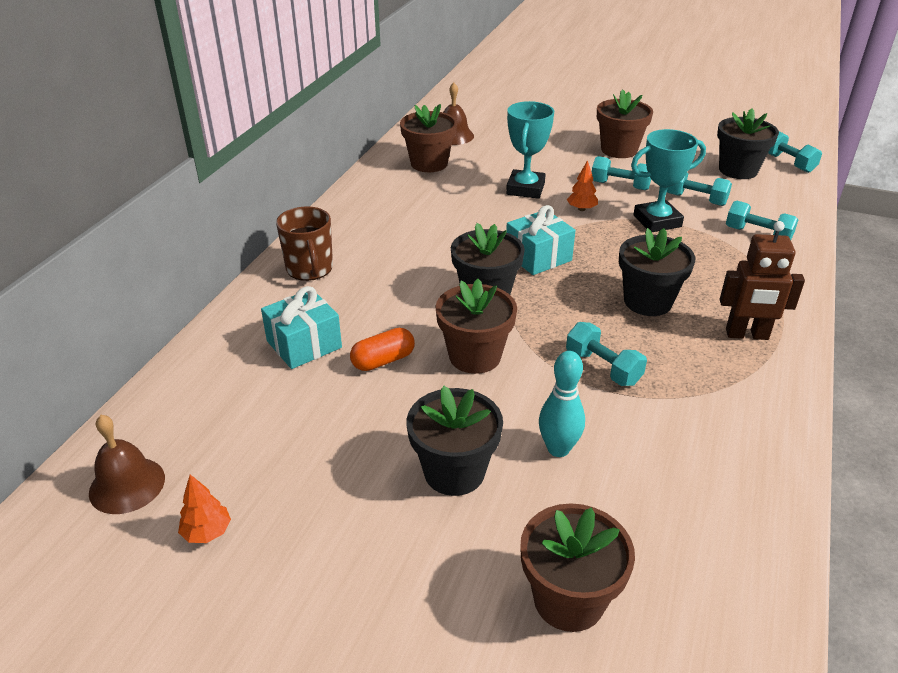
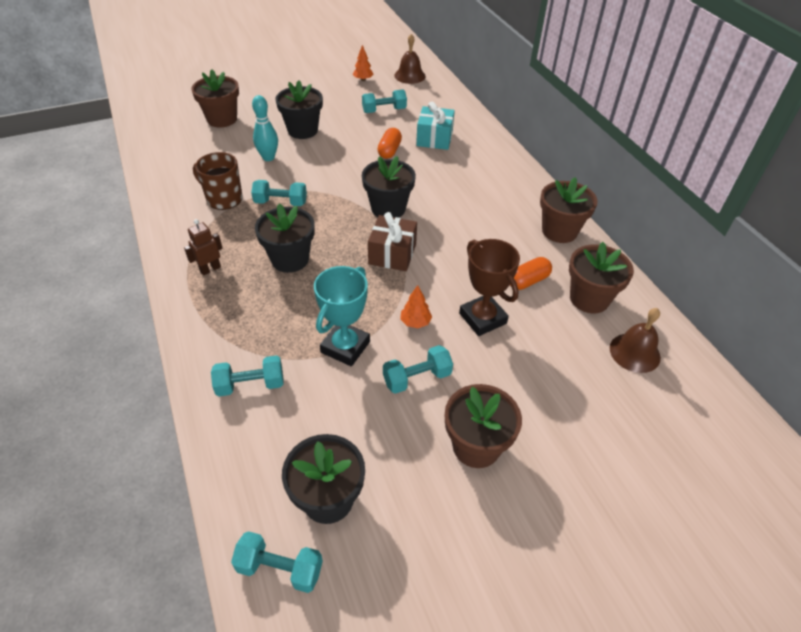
camera: 135 degrees right, 10 degrees up
(310, 269) = (500, 171): brown mug -> brown mug (223, 199)
(453, 190) = (528, 281): none -> orange capsule
(475, 356) = (351, 174): brown flower pot -> brown flower pot (559, 231)
(525, 189) = (483, 318): turquoise trophy -> brown trophy
(538, 257) = (392, 254): turquoise gift -> brown gift
(695, 199) = (335, 404): turquoise dumbbell -> turquoise dumbbell (384, 110)
(747, 335) = (210, 269): brown robot -> brown robot, size x0.65

